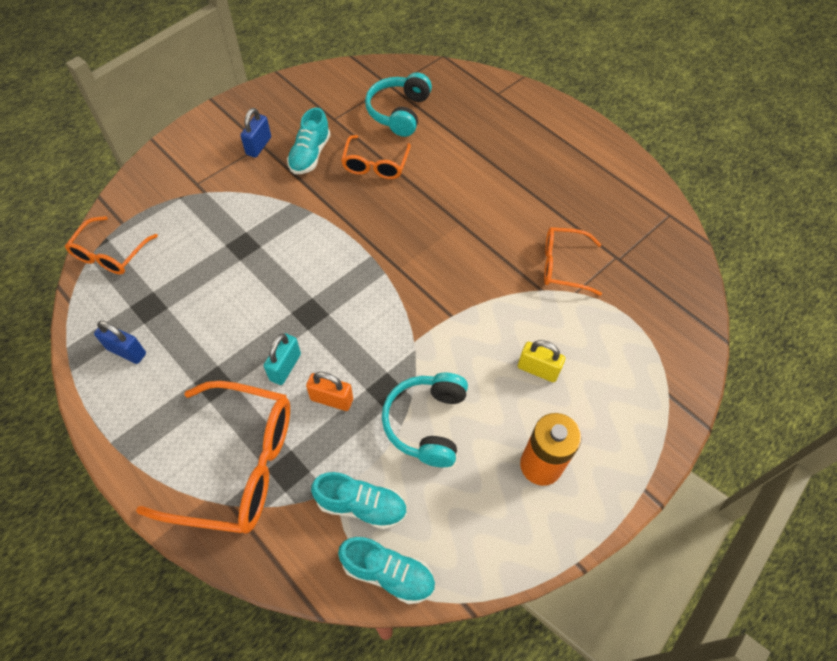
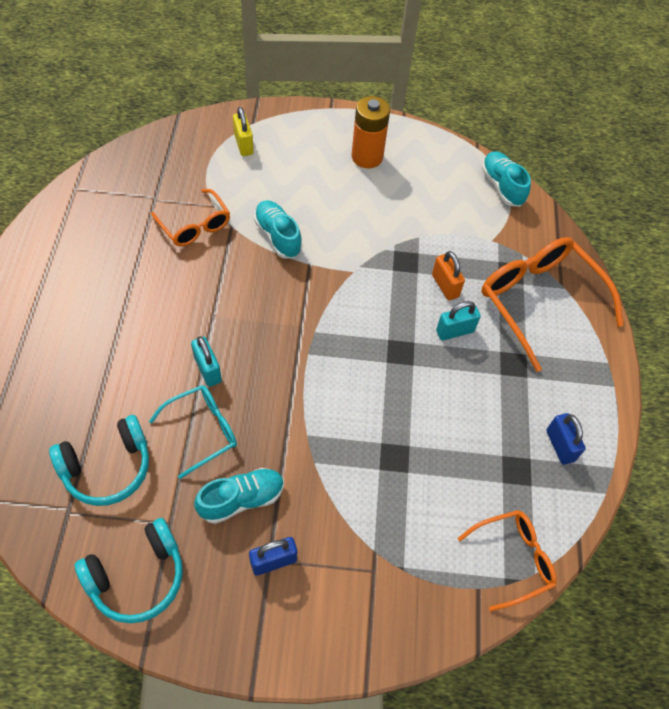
camera: 135 degrees left, 0 degrees up
(361, 505) = (485, 222): turquoise shoe -> turquoise shoe (278, 236)
(375, 164) = (202, 431): orange glasses -> turquoise glasses
(417, 193) = (208, 370): none -> turquoise padlock
(426, 423) = (403, 225): turquoise headphones -> turquoise headphones (137, 577)
(537, 370) = (303, 192): yellow padlock -> yellow padlock (243, 144)

